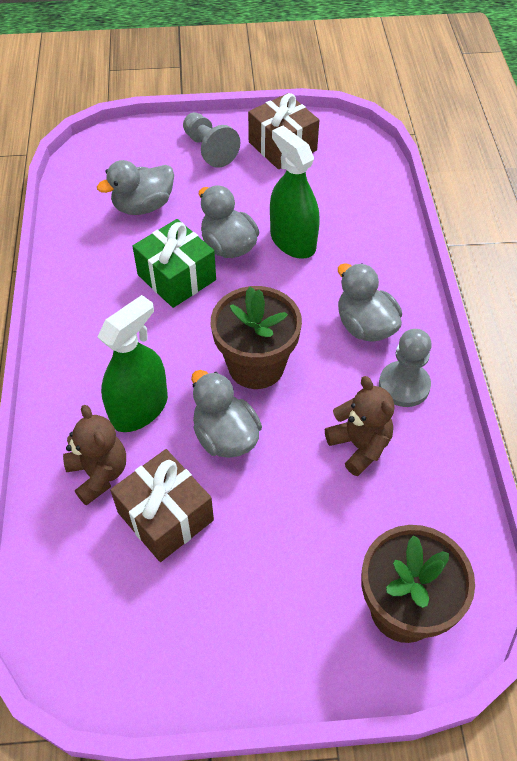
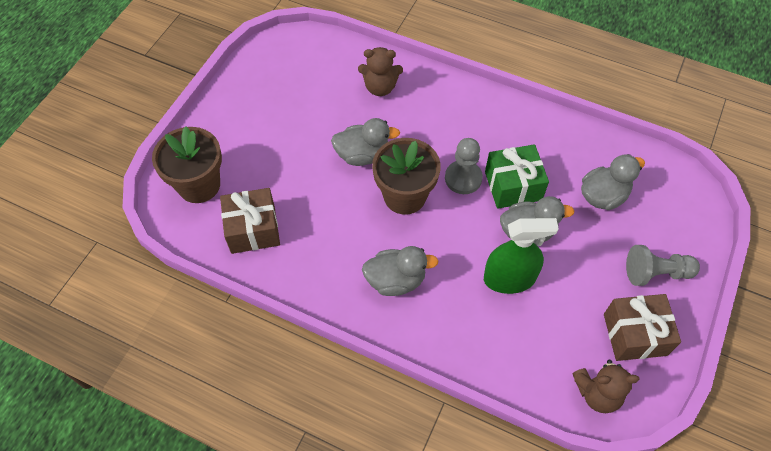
camera: 120 degrees right, 5 degrees up
(139, 409) = (412, 121): green spray bottle -> none
(143, 206) = (603, 196): grey duck -> grey duck turned 60 degrees clockwise
(165, 516) = (332, 106): brown gift -> brown gift (253, 229)
(359, 446) = (306, 221): brown teddy bear -> brown teddy bear (597, 393)
(404, 385) = (331, 274): grey pawn -> grey pawn (463, 178)

